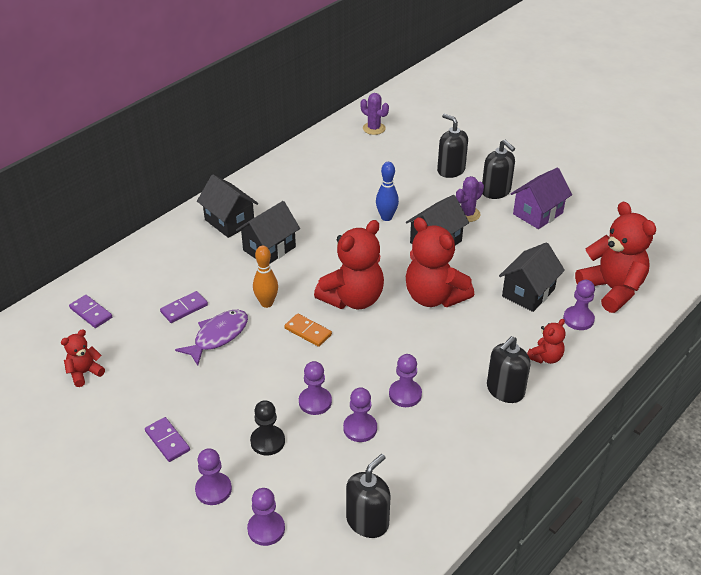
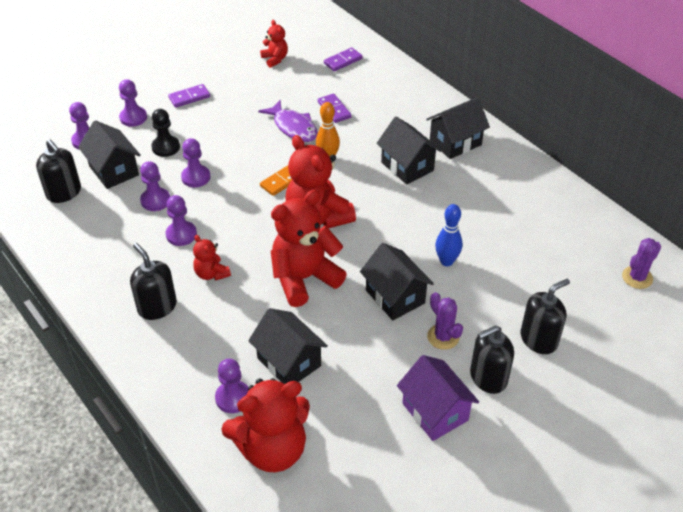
camera: 100 degrees right, 5 degrees up
(318, 481) = (114, 170): none -> black house
(545, 357) = (187, 351): red teddy bear -> red teddy bear (211, 274)

